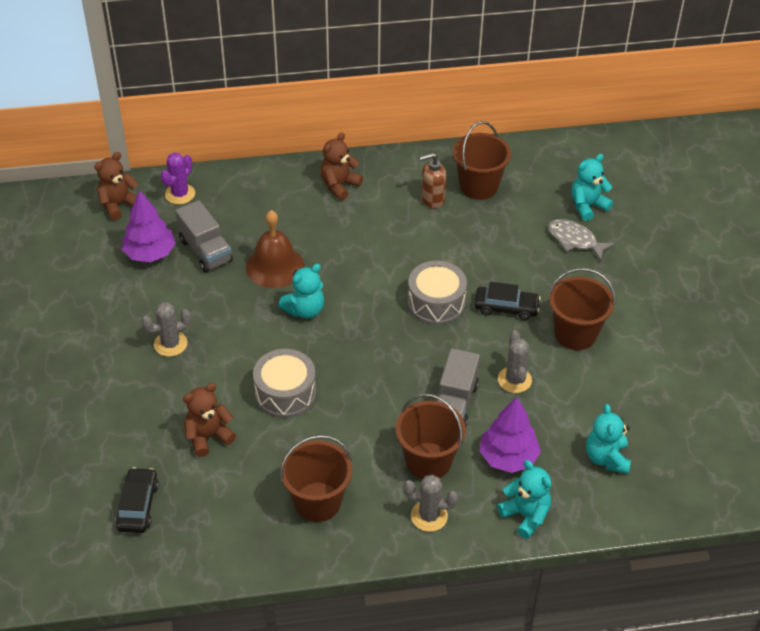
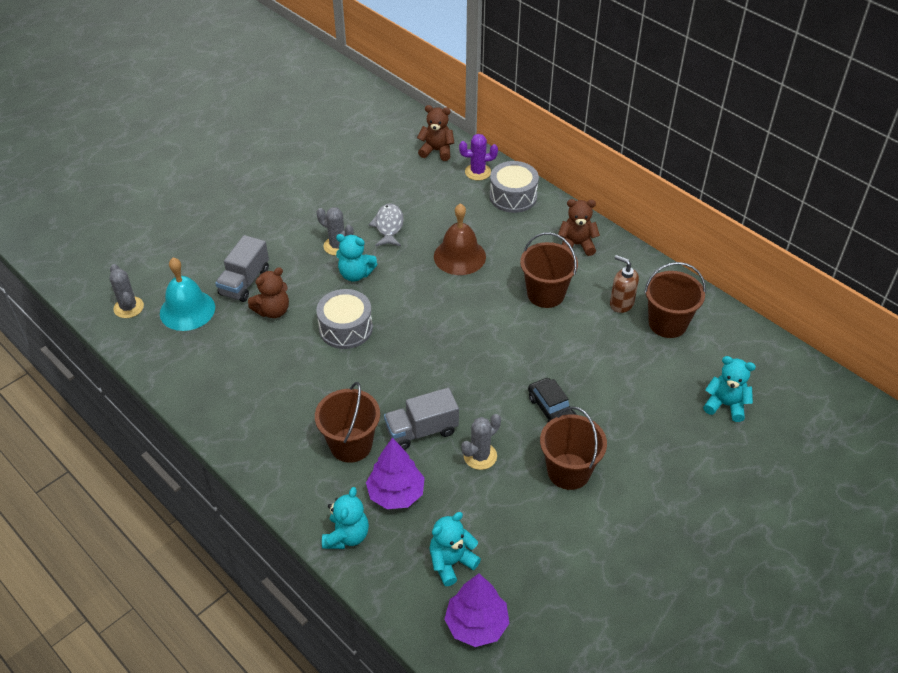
camera: 55 degrees right, 0 degrees up
(138, 506) = (187, 310): black car -> turquoise bell
(150, 254) = (408, 190): purple tree -> purple tree (476, 624)
(205, 251) = (438, 214): grey truck -> grey truck (244, 282)
(208, 437) = (273, 311): brown teddy bear -> brown teddy bear turned 120 degrees clockwise
(305, 310) = (433, 295): turquoise teddy bear -> turquoise teddy bear (355, 274)
(317, 502) = (262, 401): brown bucket -> brown bucket (545, 294)
(429, 516) = (298, 473): grey cactus -> grey cactus (128, 307)
(436, 303) = (514, 365): grey drum -> grey drum (513, 196)
(575, 240) = (675, 417): grey fish -> grey fish (388, 226)

